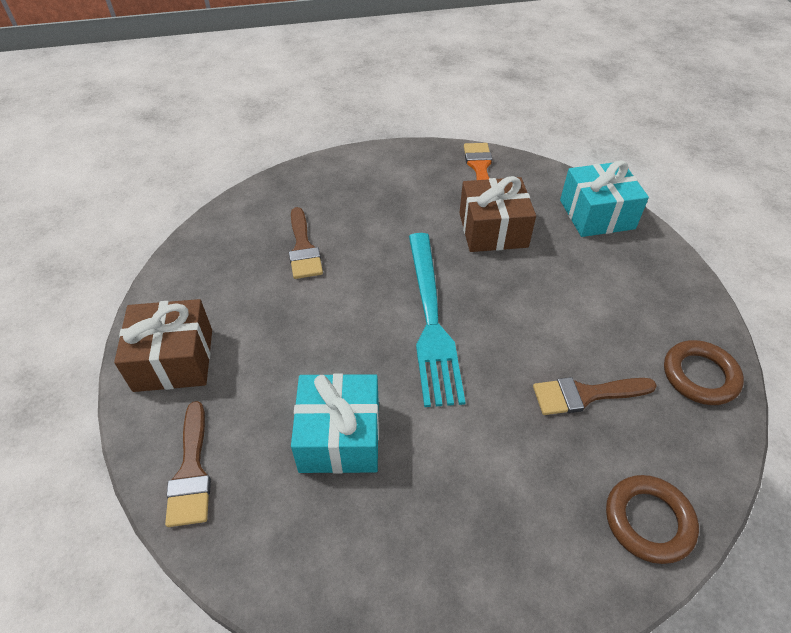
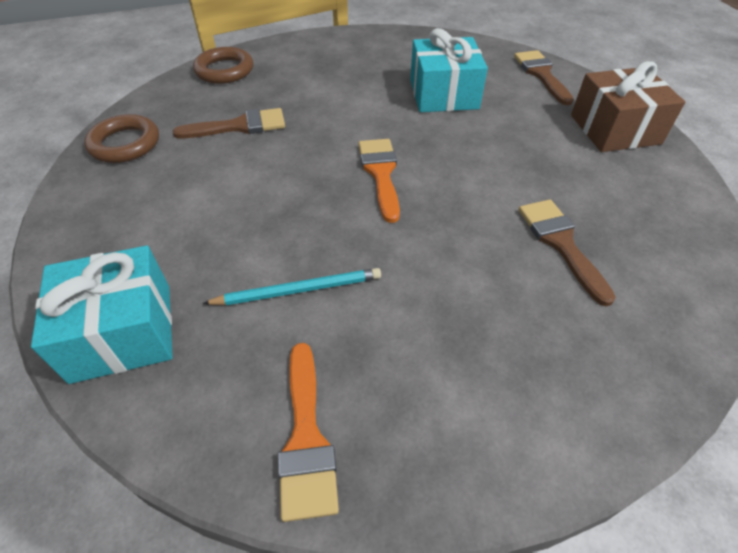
camera: 175 degrees right, 0 degrees up
(431, 319) = (380, 173): turquoise fork -> orange brush
(493, 230) = (298, 290): brown gift -> turquoise pencil

